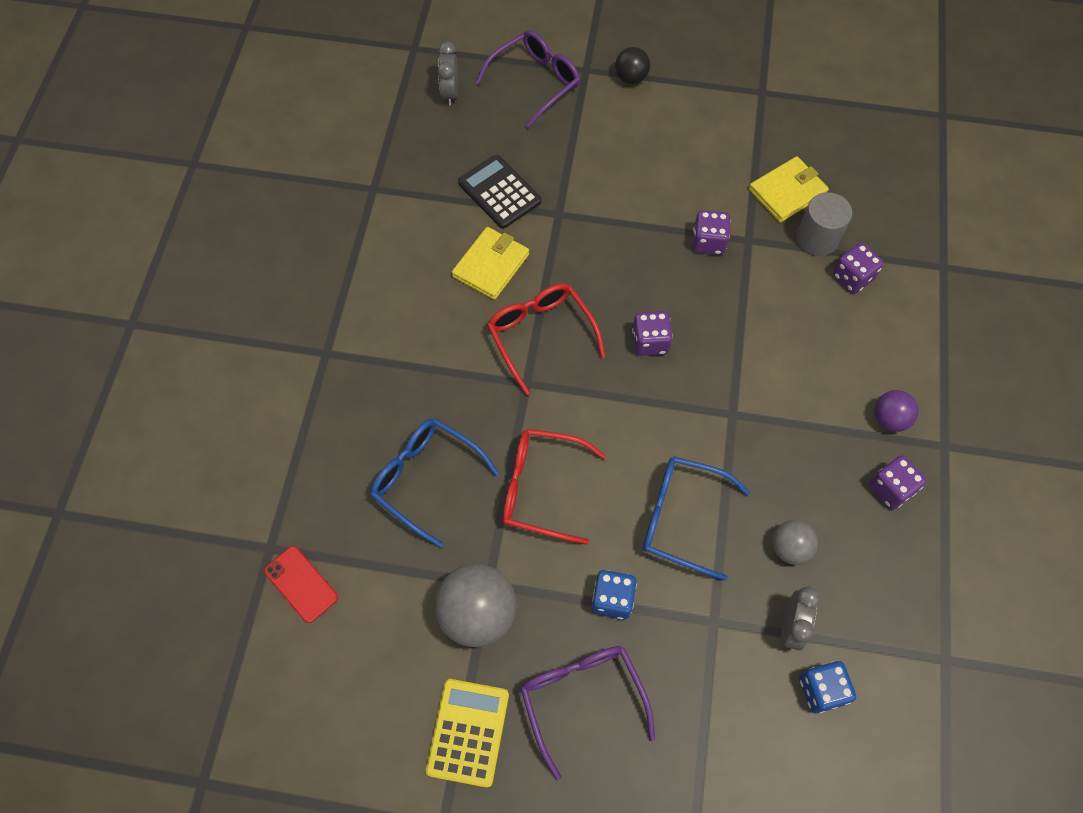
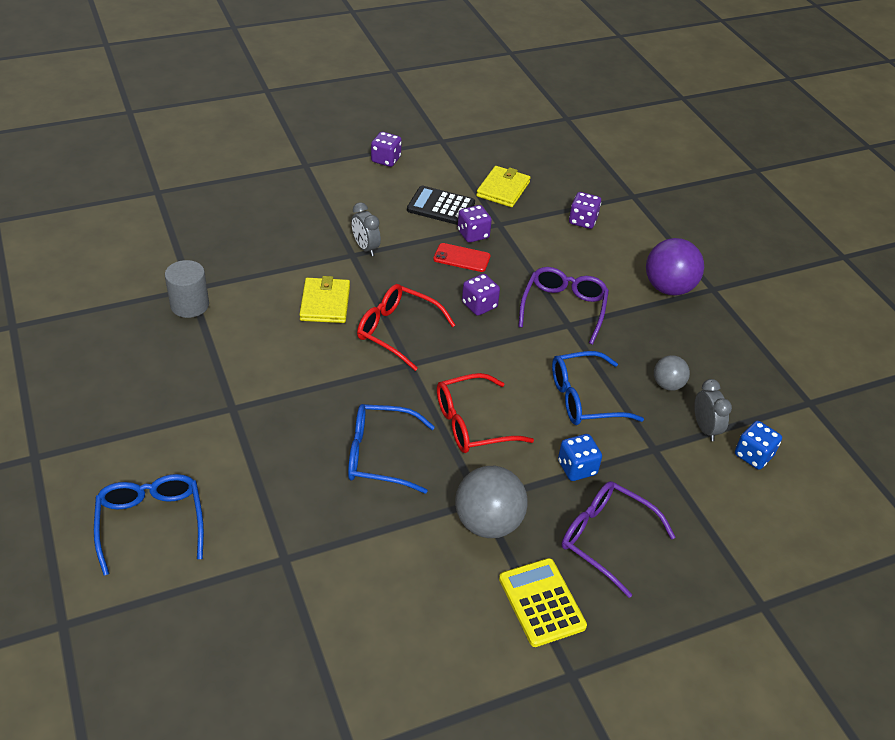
camera: 35 degrees left, 20 degrees down
(183, 446) = (151, 523): none -> blue glasses
(301, 584) = (331, 570): red phone -> red phone (461, 258)
(450, 93) = (209, 210): grey clock -> grey clock (365, 248)
(499, 192) = (296, 257): black calculator -> black calculator (441, 207)
(535, 82) = (272, 183): purple glasses -> purple glasses (563, 308)
(631, 78) = (343, 160): black ball -> none
(817, 238) = (543, 208): grey cylinder -> grey cylinder (190, 305)
(889, 419) = (668, 288): purple ball -> purple ball, size x1.77
(890, 489) = (701, 325): purple dice -> purple dice (386, 160)

